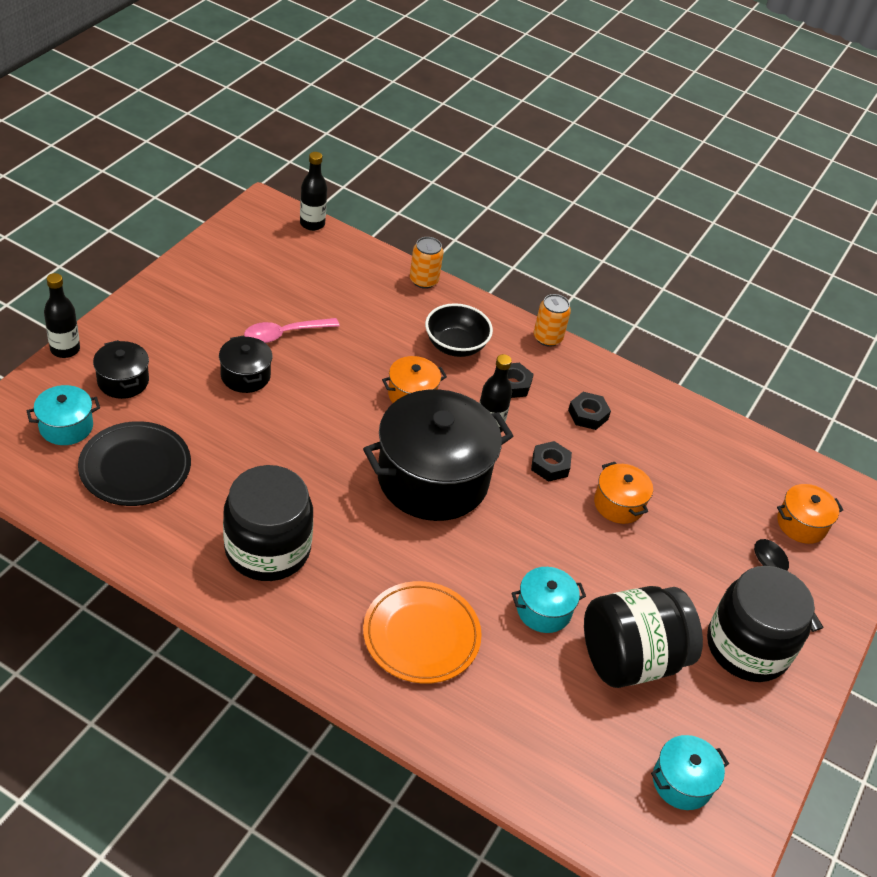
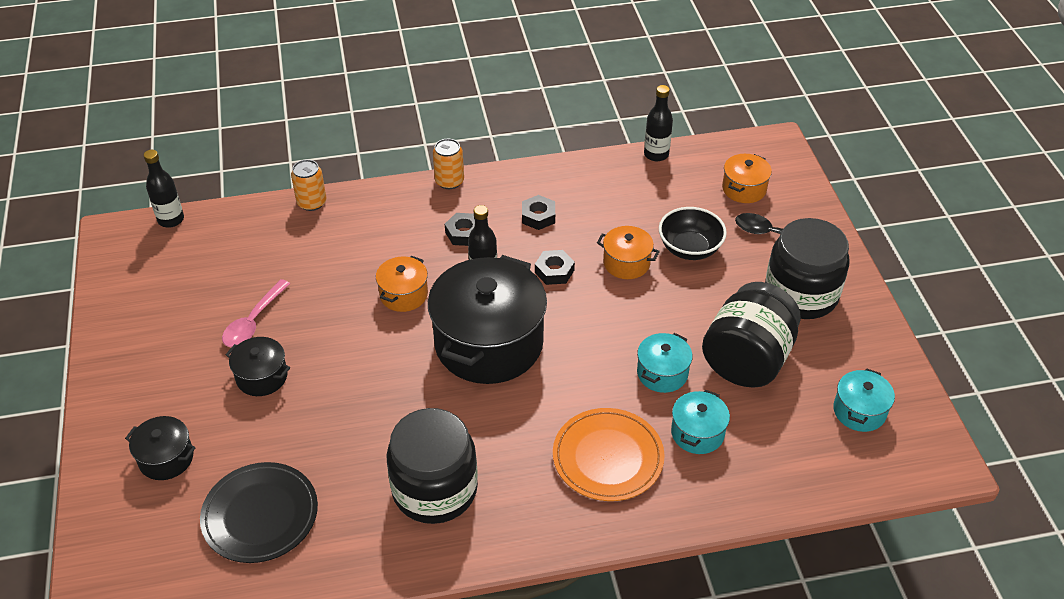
camera: 35 degrees left, 0 degrees up
(65, 349) = (83, 472): black bottle -> black bottle (656, 154)
(66, 426) = (162, 531): turquoise pot -> turquoise pot (697, 433)
(455, 346) = (392, 235): black bowl -> black bowl (689, 248)

